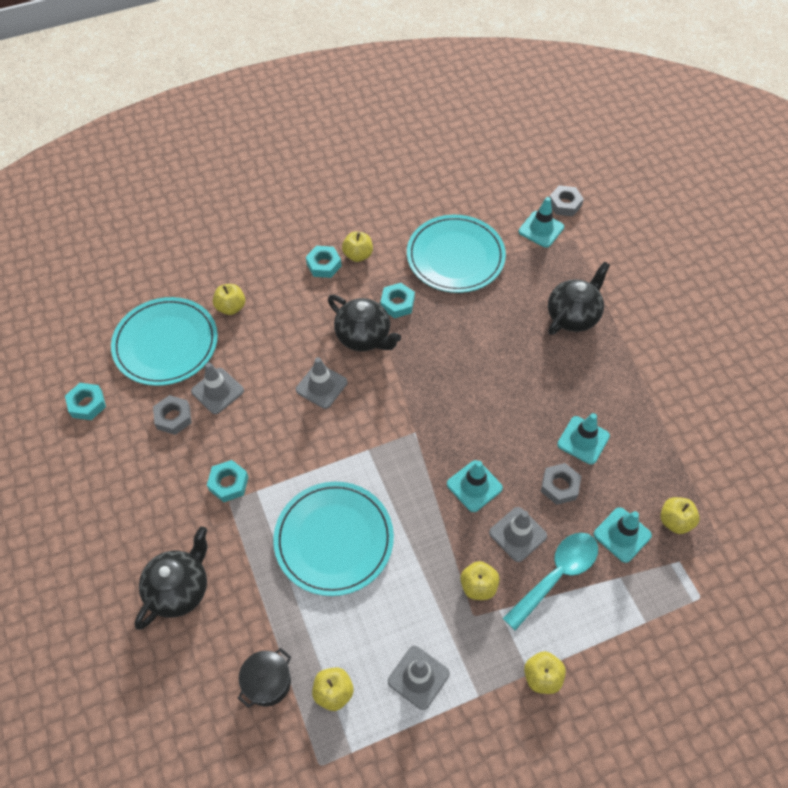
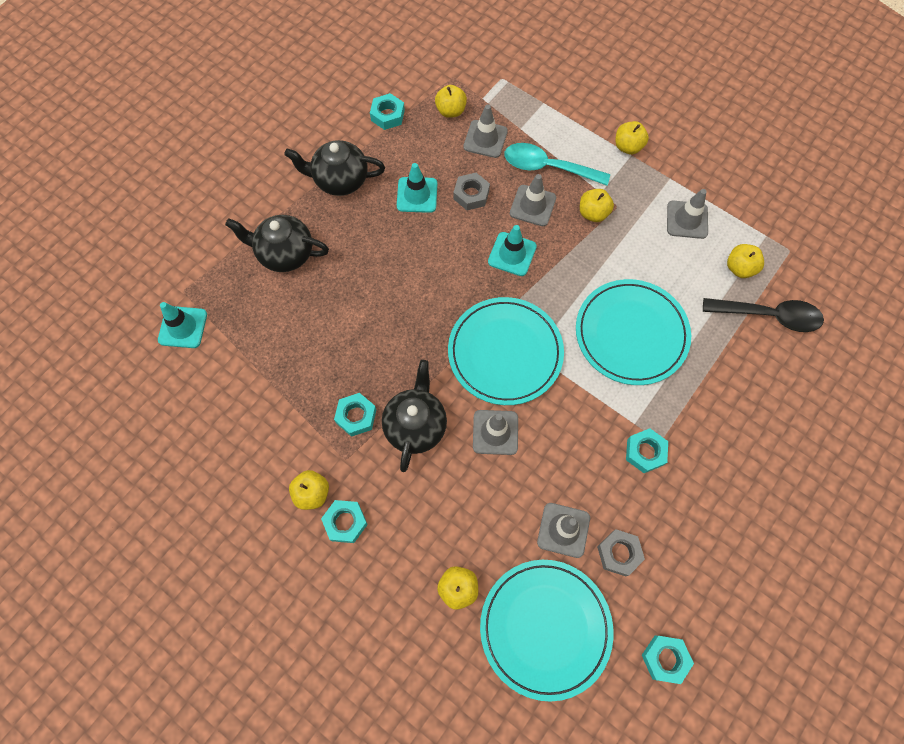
camera: 120 degrees left, 10 degrees up
(179, 589) = (758, 429): black teapot -> black teapot (340, 180)
(267, 682) = (769, 316): black pot -> black spoon
(455, 257) = (263, 391): turquoise plate -> turquoise plate (505, 352)
(564, 204) = (134, 320): grey nut -> none
(622, 535) = (485, 139): turquoise traffic cone -> grey traffic cone
(694, 460) = (387, 115): none -> turquoise nut

